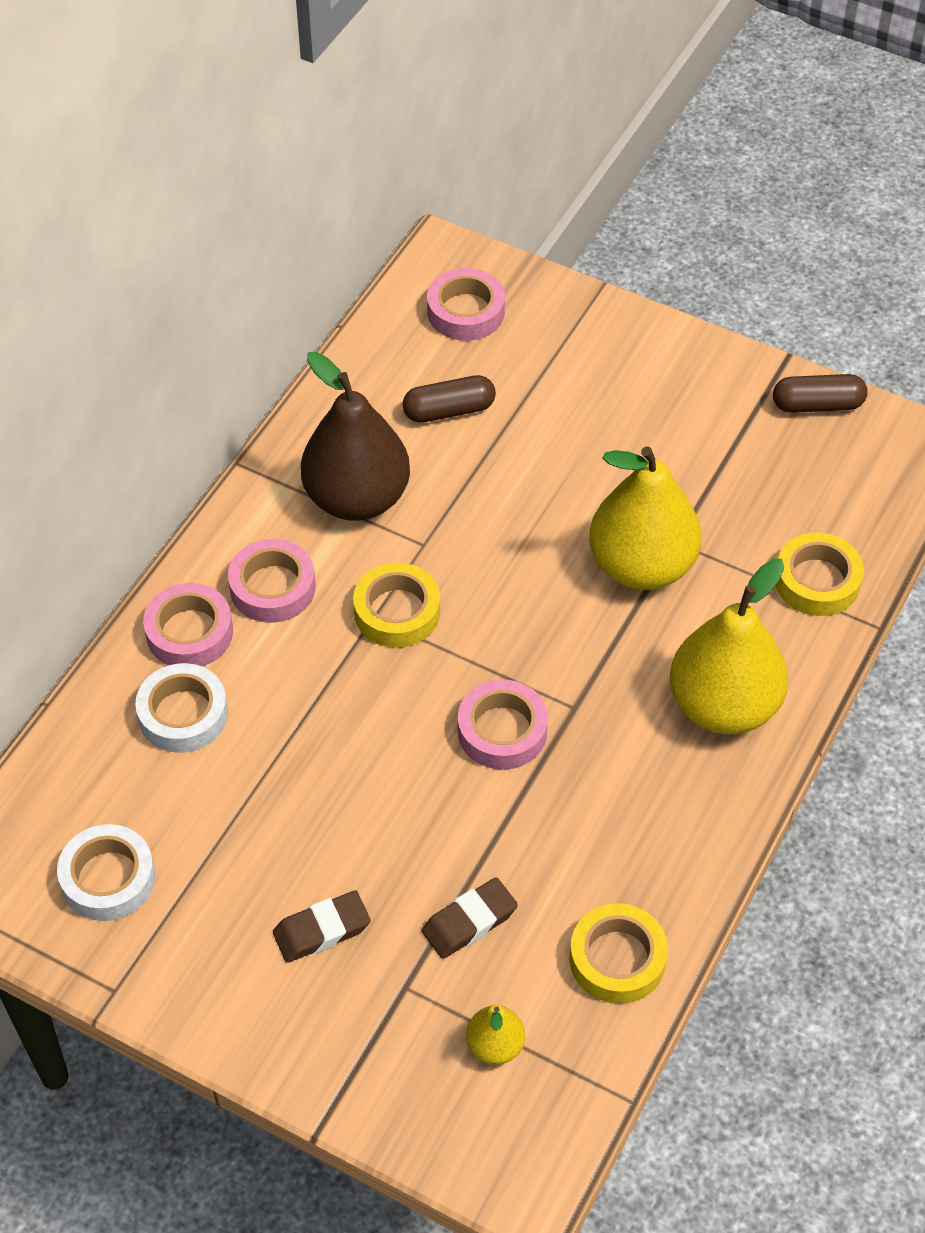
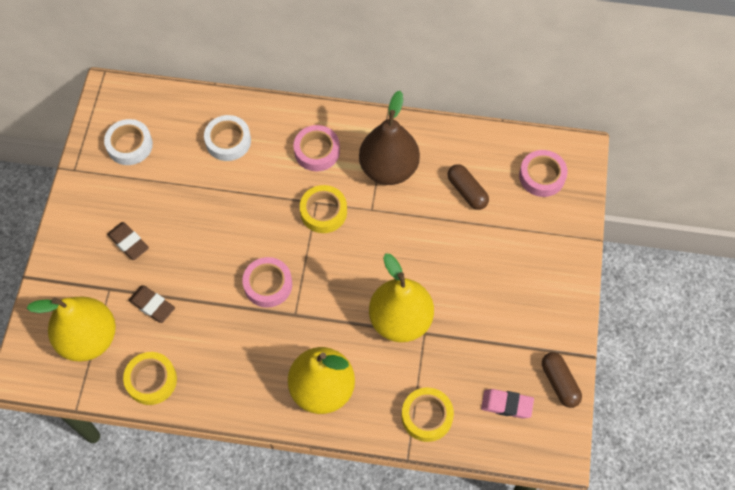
camera: 70 degrees right, 10 degrees up
(189, 632) = (276, 126): pink tape -> none
(495, 1045) = (89, 338): yellow pear -> yellow pear, size x2.17
(831, 477) = (506, 405): none -> pink eraser

